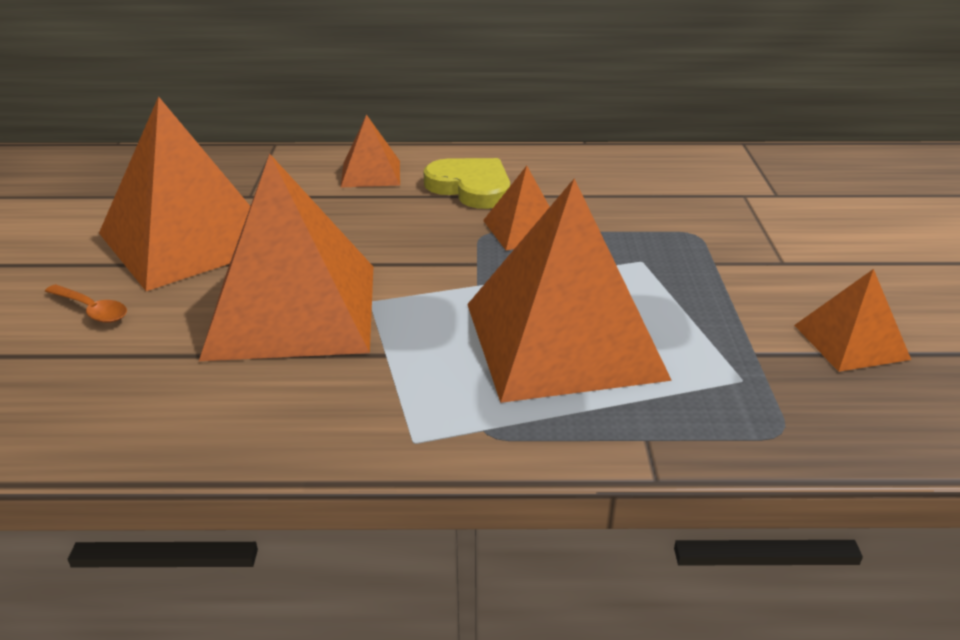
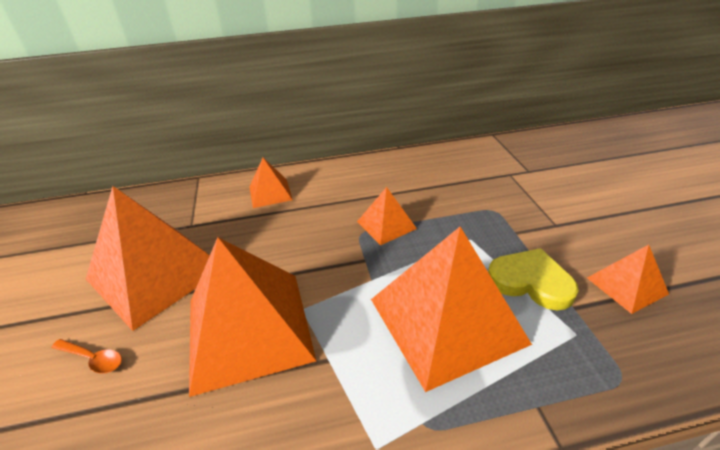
camera: 10 degrees left, 5 degrees up
(471, 187) = (340, 194): yellow heart -> yellow heart (530, 281)

